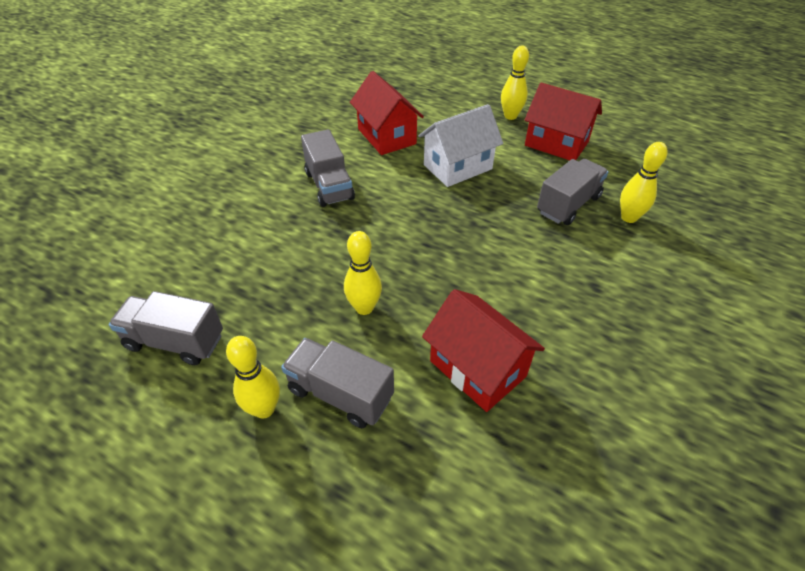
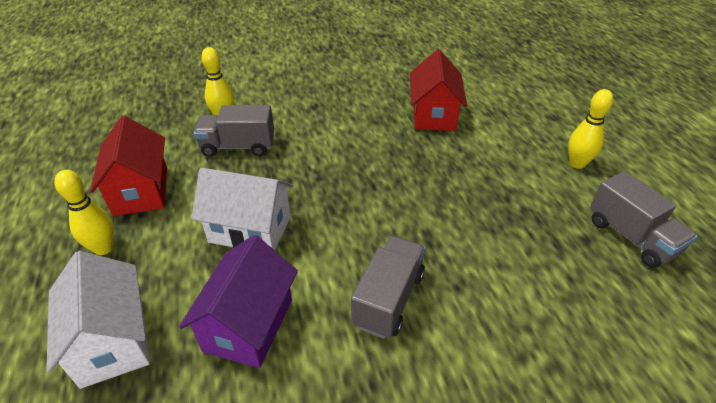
camera: 135 degrees left, 5 degrees down
(340, 393) = (523, 146): grey truck -> none
(364, 308) = (467, 175): yellow bowling pin -> none
(386, 136) = (248, 325): red house -> purple house
(434, 101) = (112, 341): none -> white house

